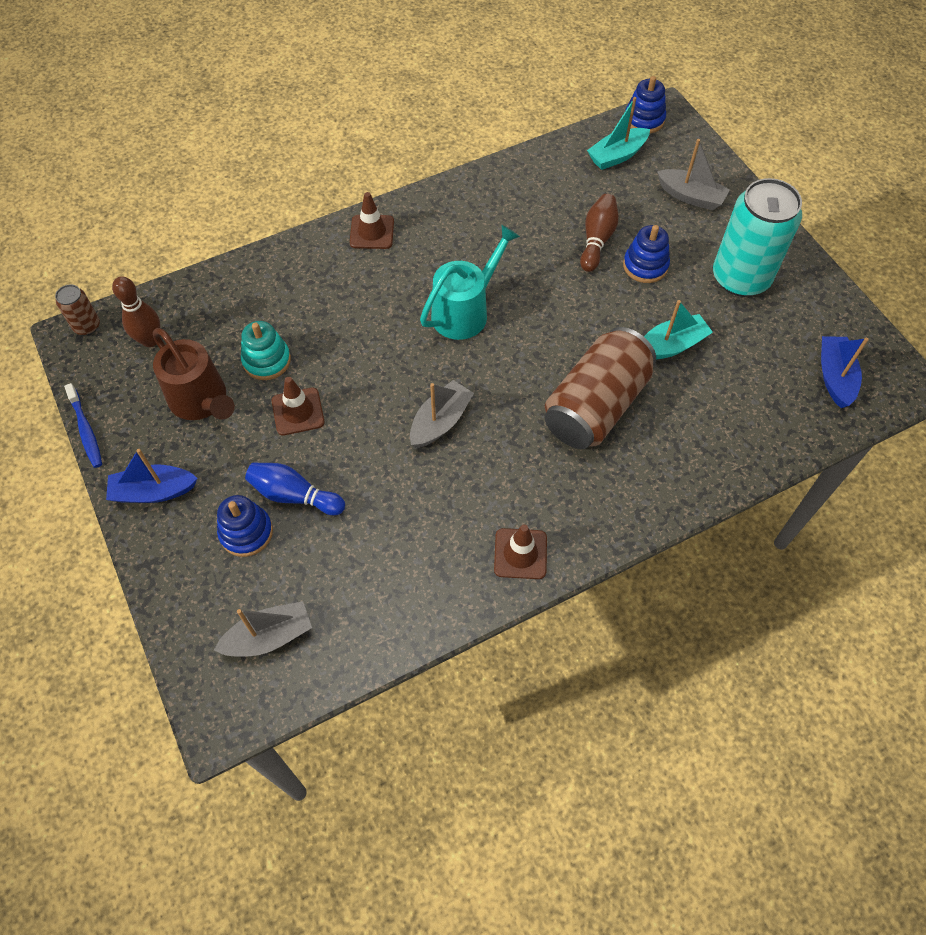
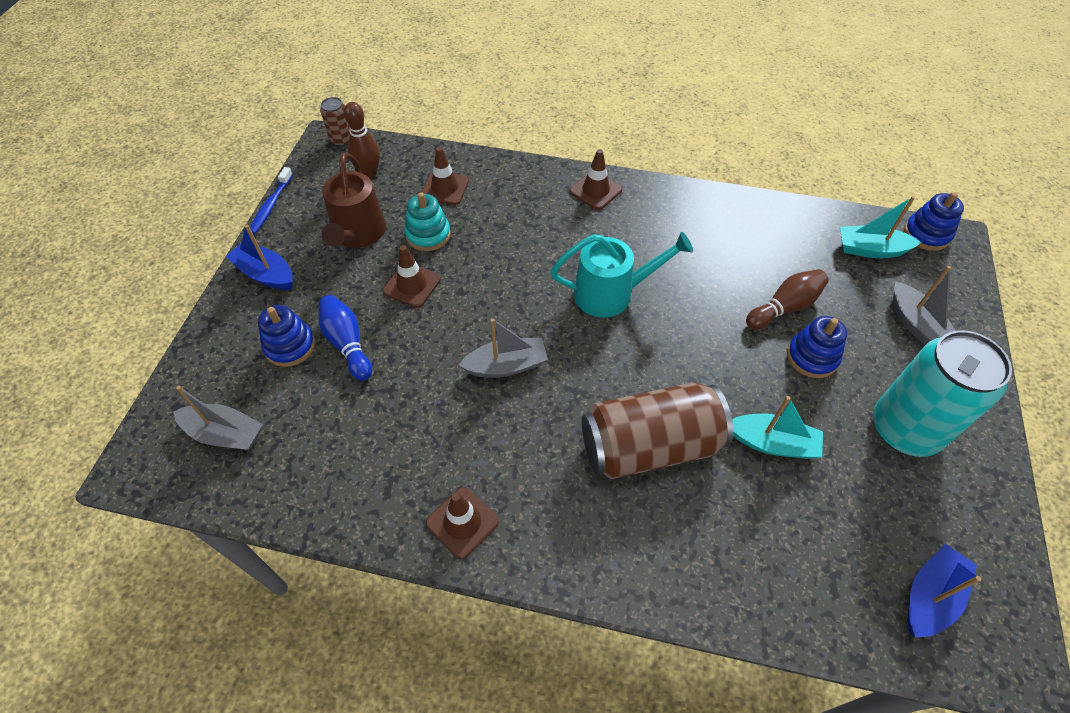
camera: 40 degrees right, 5 degrees down
(238, 310) = (445, 188): none -> brown traffic cone

